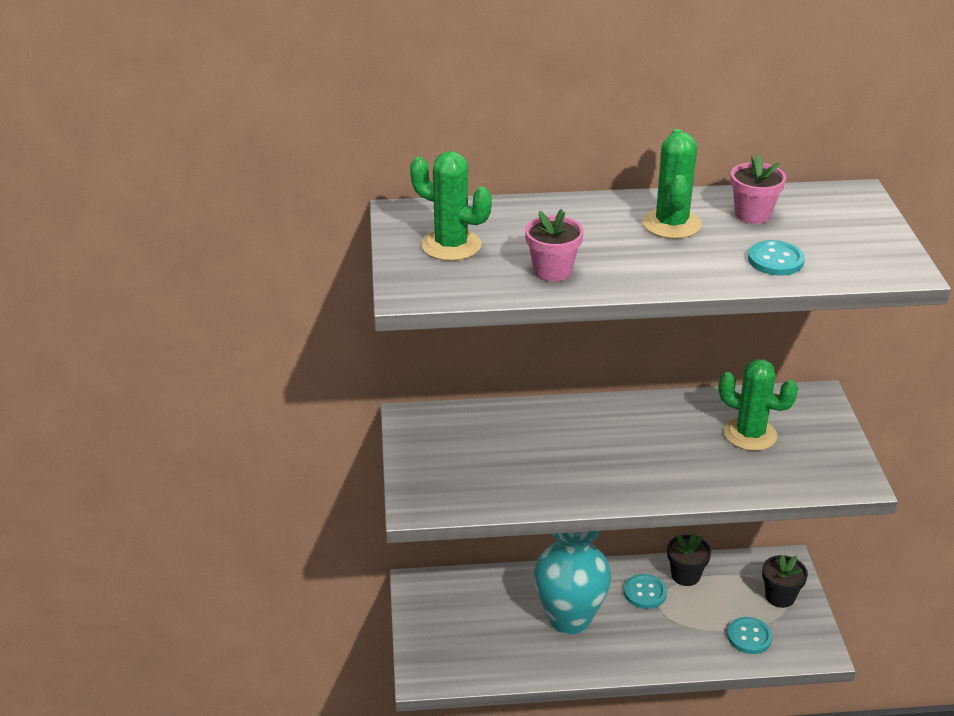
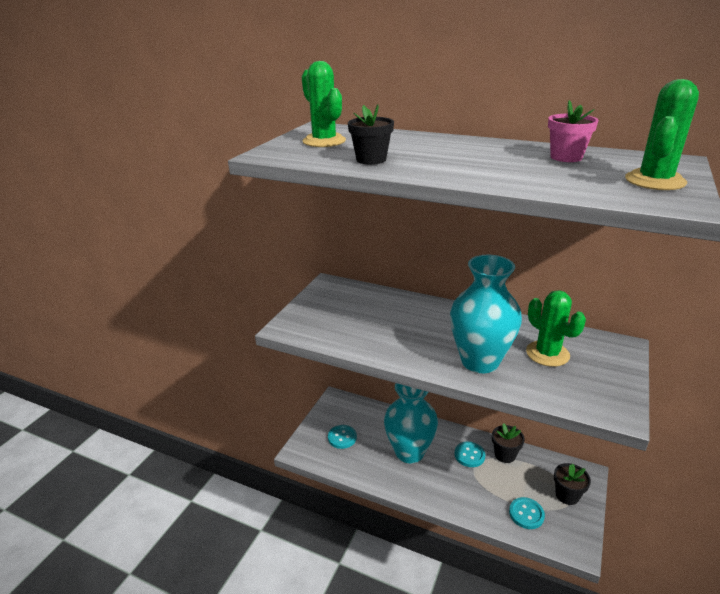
camera: 30 degrees right, 5 degrees down
(552, 271) = (371, 159): pink flower pot -> black flower pot
(671, 224) = (492, 153): green cactus -> green cactus (655, 181)
(687, 470) = (480, 361): none -> turquoise vase
(775, 260) = (557, 180): turquoise button -> turquoise button (342, 437)

